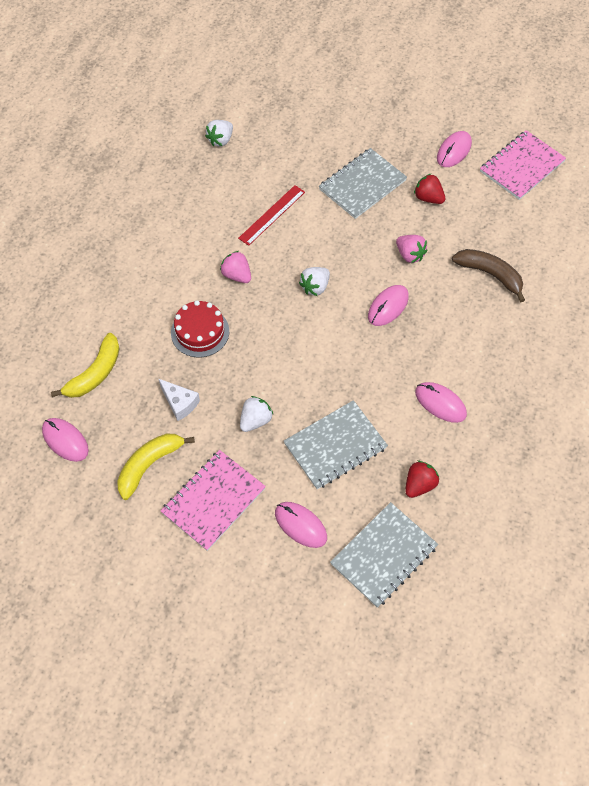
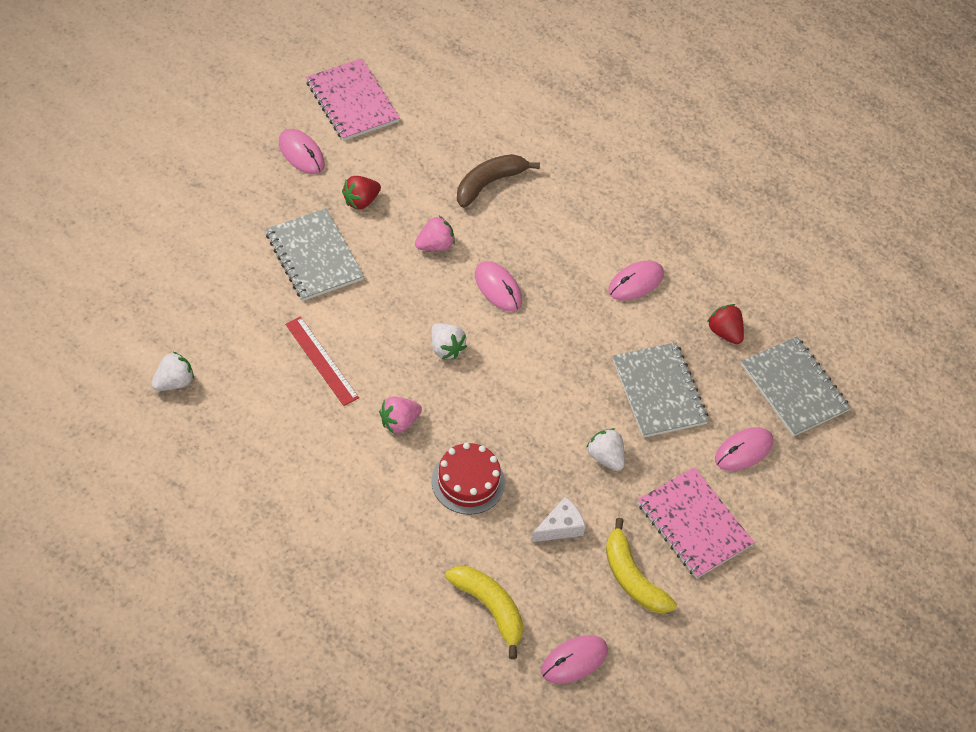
camera: 80 degrees left, 5 degrees down
(220, 140) = (174, 382): white strawberry -> white strawberry turned 90 degrees counterclockwise

